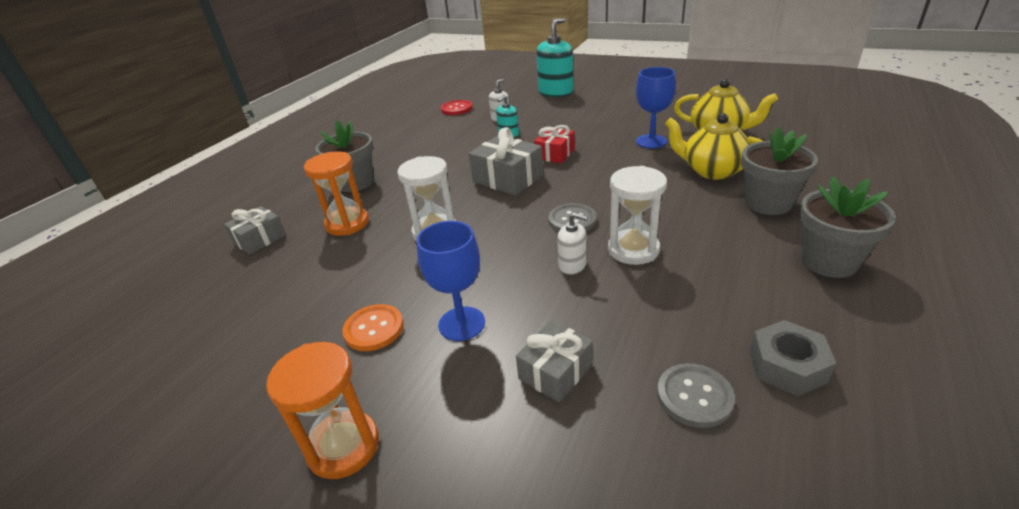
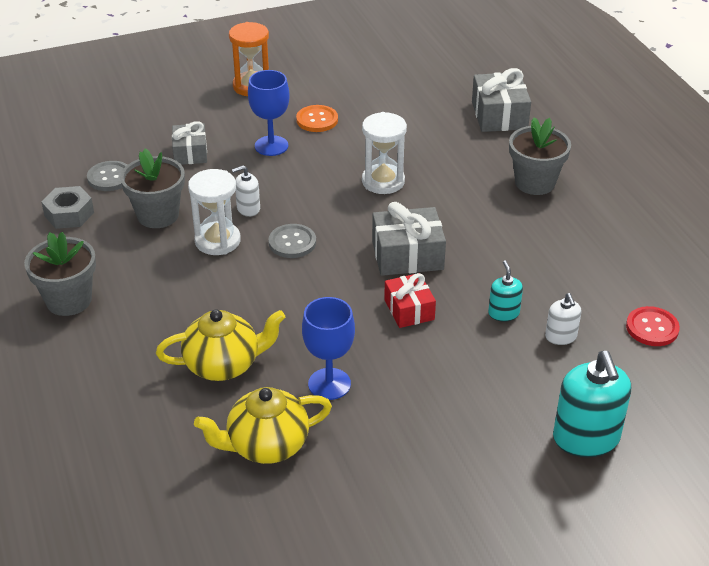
camera: 130 degrees right, 5 degrees up
(260, 239) = (499, 115): grey gift -> grey gift, size x1.52
(347, 224) = (461, 154): orange hourglass -> none
(767, 203) = (143, 343): grey flower pot -> grey flower pot (158, 215)

